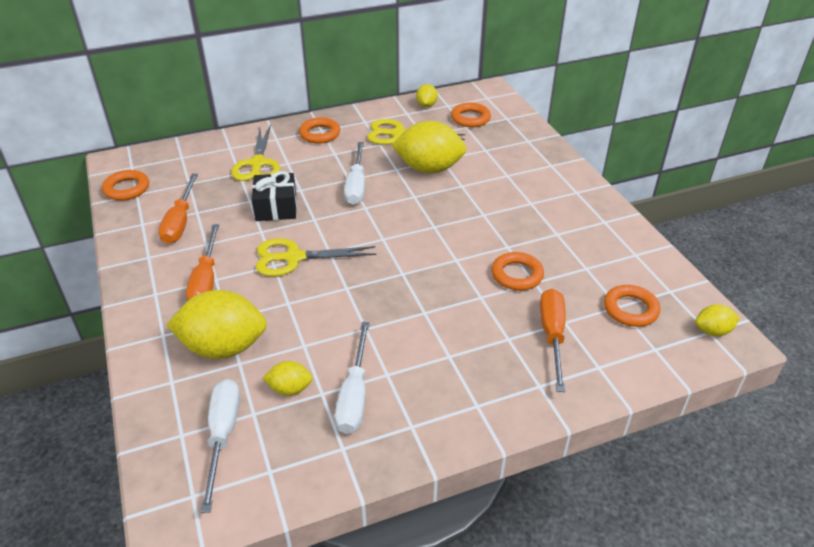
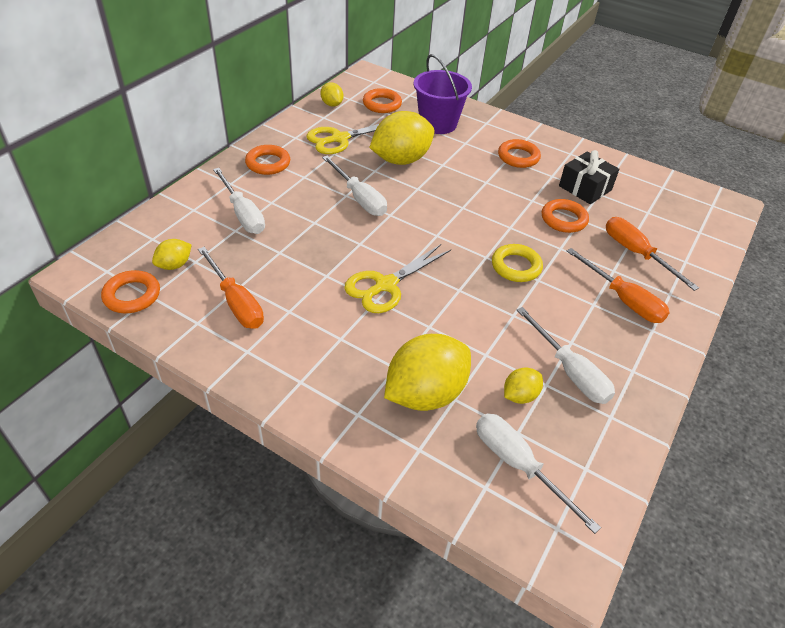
camera: 40 degrees left, 5 degrees up
(206, 280) = (334, 344): orange screwdriver -> orange screwdriver (623, 299)
(257, 164) = (243, 214): yellow scissors -> white screwdriver
(276, 207) = (313, 248): black gift -> black gift (585, 188)
(418, 293) = (516, 266): none -> yellow ring
(501, 150) = (438, 123): none -> purple bucket
(630, 309) = (657, 211): orange ring -> orange ring (518, 157)
(712, 331) = (714, 203): yellow lemon -> yellow lemon (174, 265)

